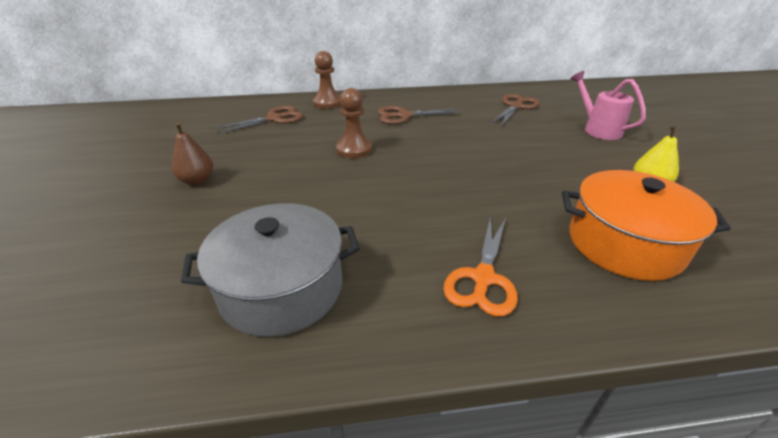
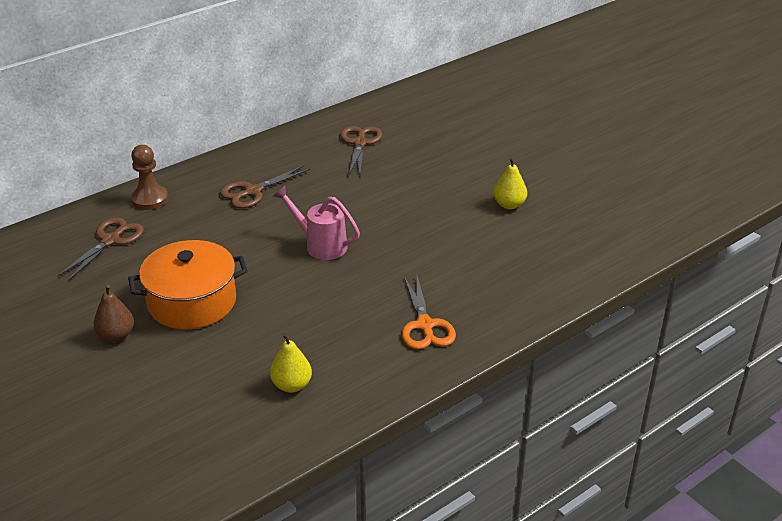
camera: 30 degrees left, 0 degrees up
(282, 288) = (292, 385): grey pot -> yellow pear
(354, 149) = (237, 250): brown pawn -> none
(598, 129) = (450, 152): pink watering can -> pink watering can (321, 245)
(624, 243) = (506, 265): orange pot -> orange pot (192, 302)

